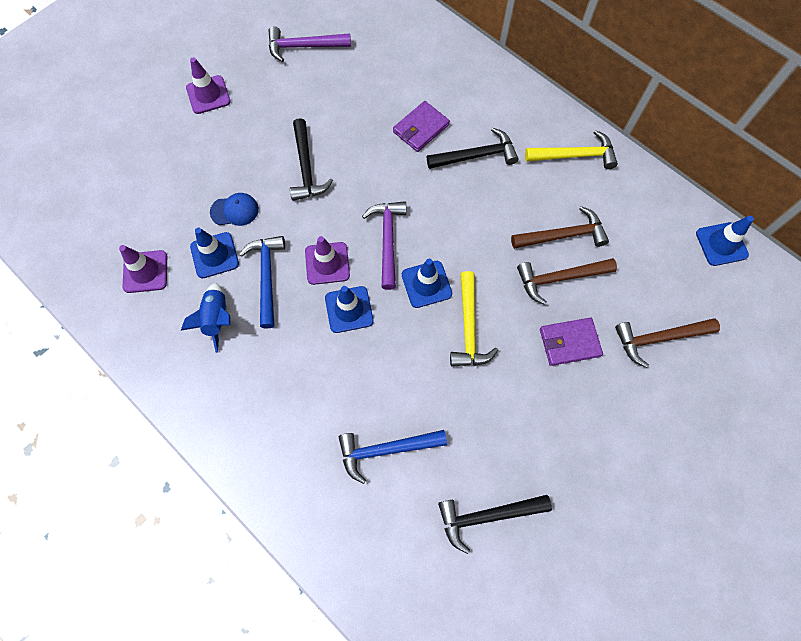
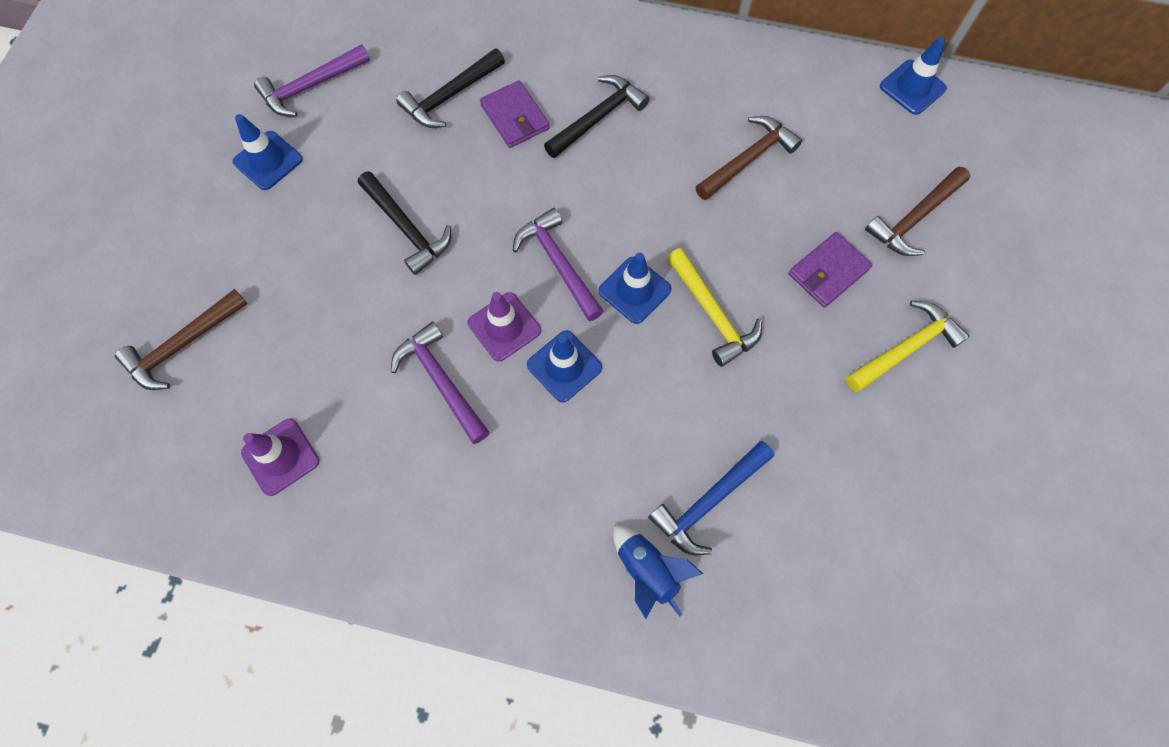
camera: 30 degrees left, 0 degrees up
(208, 95) = (223, 200): purple traffic cone -> none
(214, 255) = (358, 390): blue traffic cone -> blue traffic cone (268, 161)
(217, 319) = (411, 464): blue rocket -> blue rocket (647, 571)
(235, 210) = (349, 323): blue cap -> none
(266, 277) = (441, 381): blue hammer -> purple hammer
(421, 128) = (515, 117): purple wallet -> purple wallet turned 45 degrees counterclockwise
(487, 516) = (863, 509): black hammer -> black hammer (450, 96)
(559, 278) = (774, 208): brown hammer -> brown hammer (183, 345)
(575, 155) = (705, 66): yellow hammer -> yellow hammer (905, 348)

